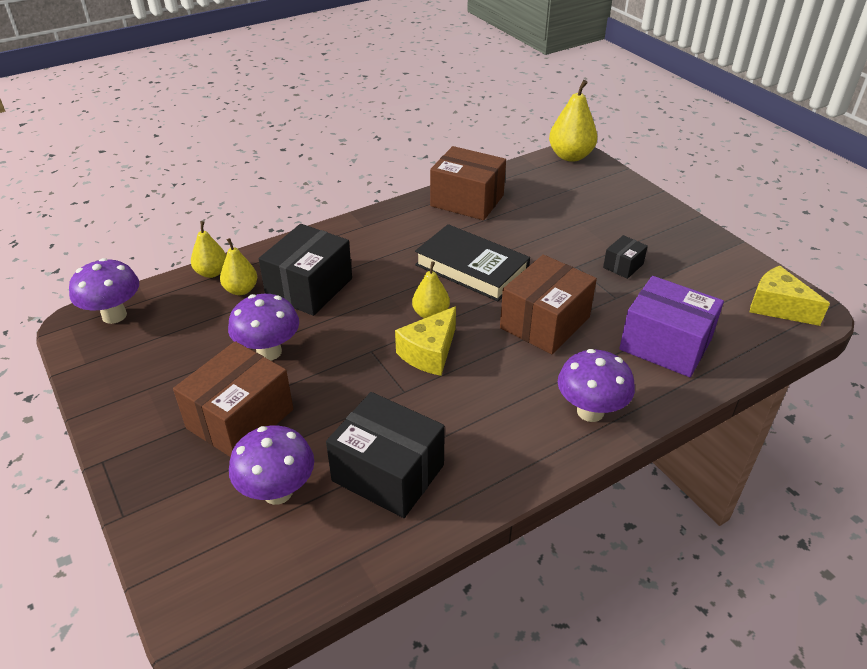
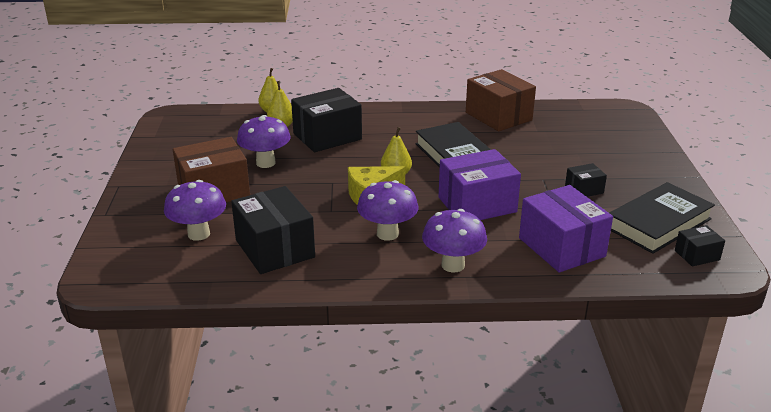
camera: 30 degrees right, 10 degrees down
(114, 315) = (193, 117): purple mushroom -> purple mushroom (387, 234)
(545, 322) = (477, 204): brown box -> purple box
(570, 156) = (621, 109): yellow pear -> none
(717, 282) = (658, 223): none -> black book
(777, 307) = (697, 255): yellow cheese -> black box

